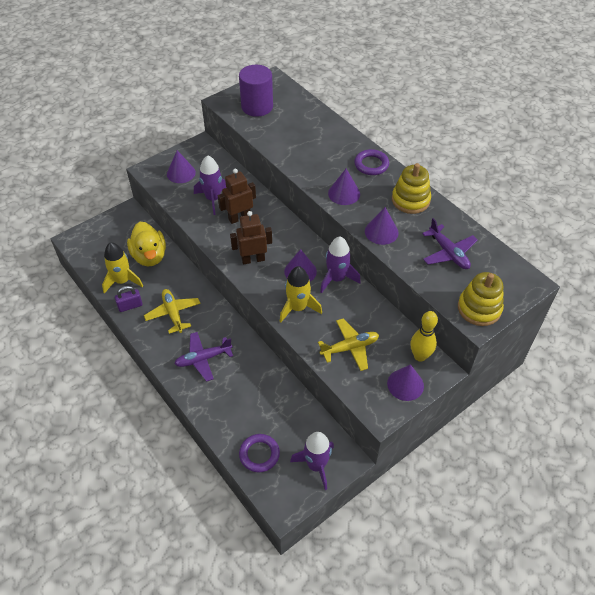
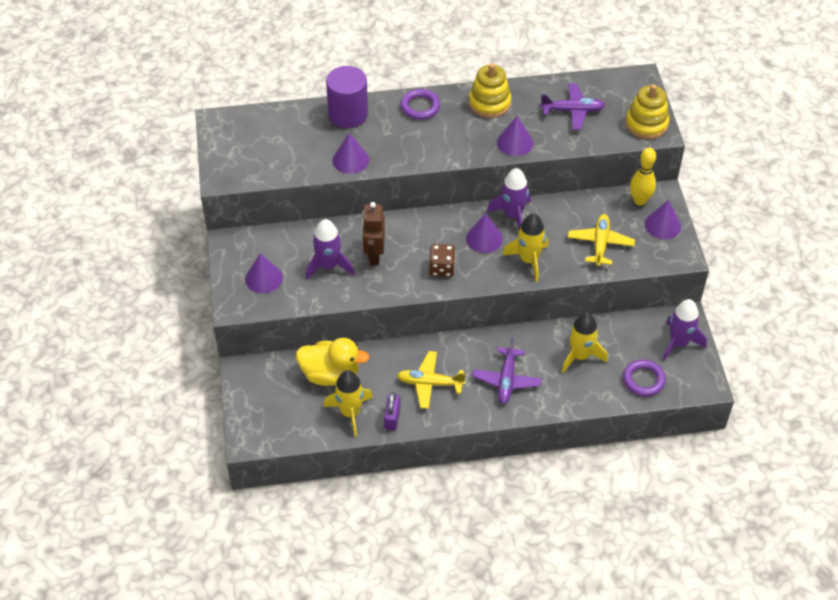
camera: 60 degrees left, 0 degrees up
(253, 259) = (442, 268): brown robot -> brown dice
(256, 397) = (580, 356): none -> yellow rocket
(257, 107) = (256, 154): purple cylinder -> purple cylinder (348, 114)
(344, 193) = (444, 145): purple cone -> purple cone (350, 160)

